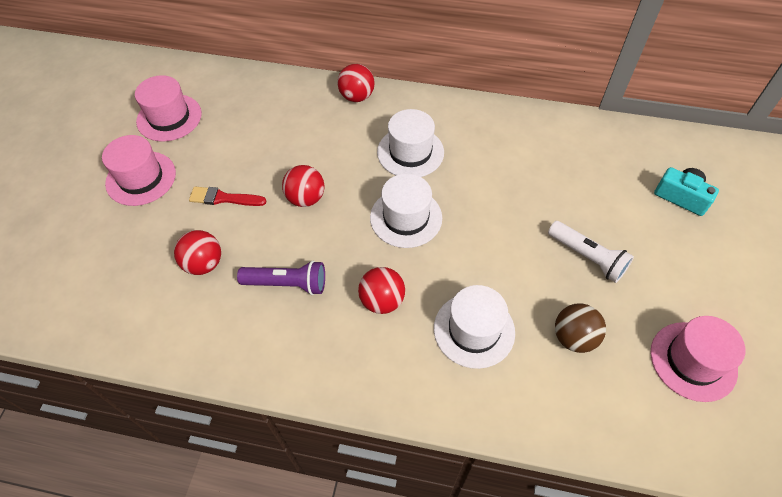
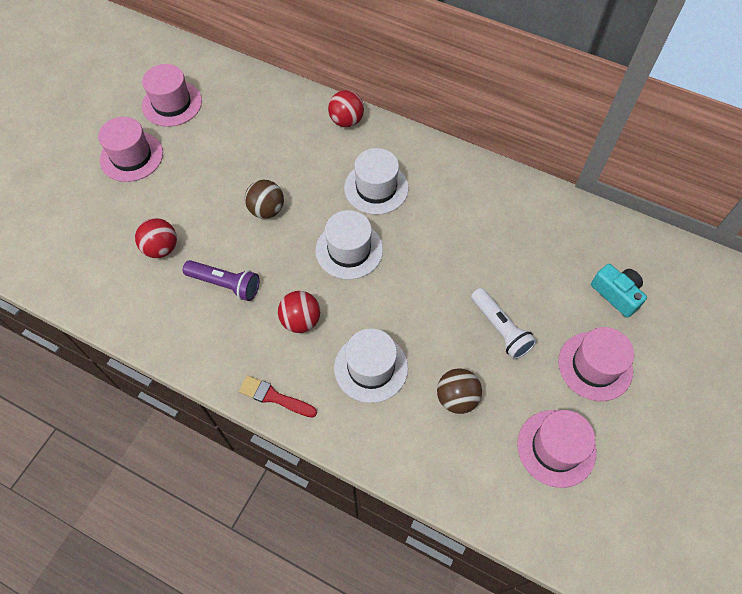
camera: 15 degrees right, 5 degrees up
(224, 198) = (196, 192): red brush -> red brush (274, 397)
(306, 198) = (267, 210): red ball -> brown ball
(693, 269) = (595, 366): none -> pink hat

